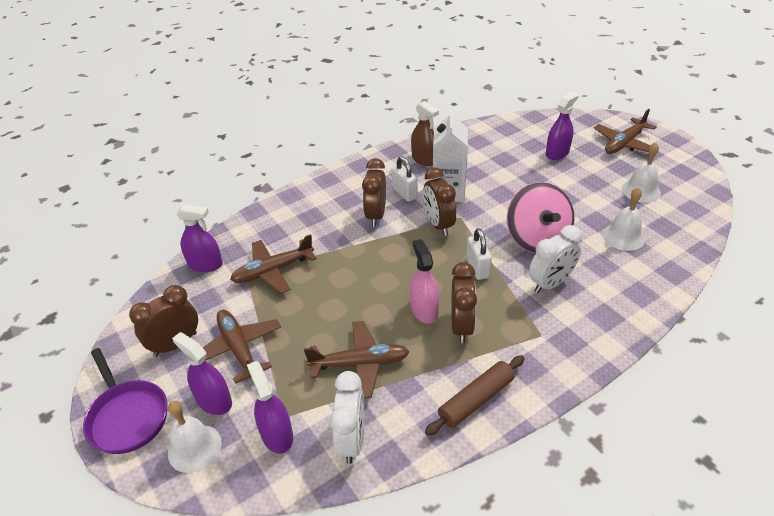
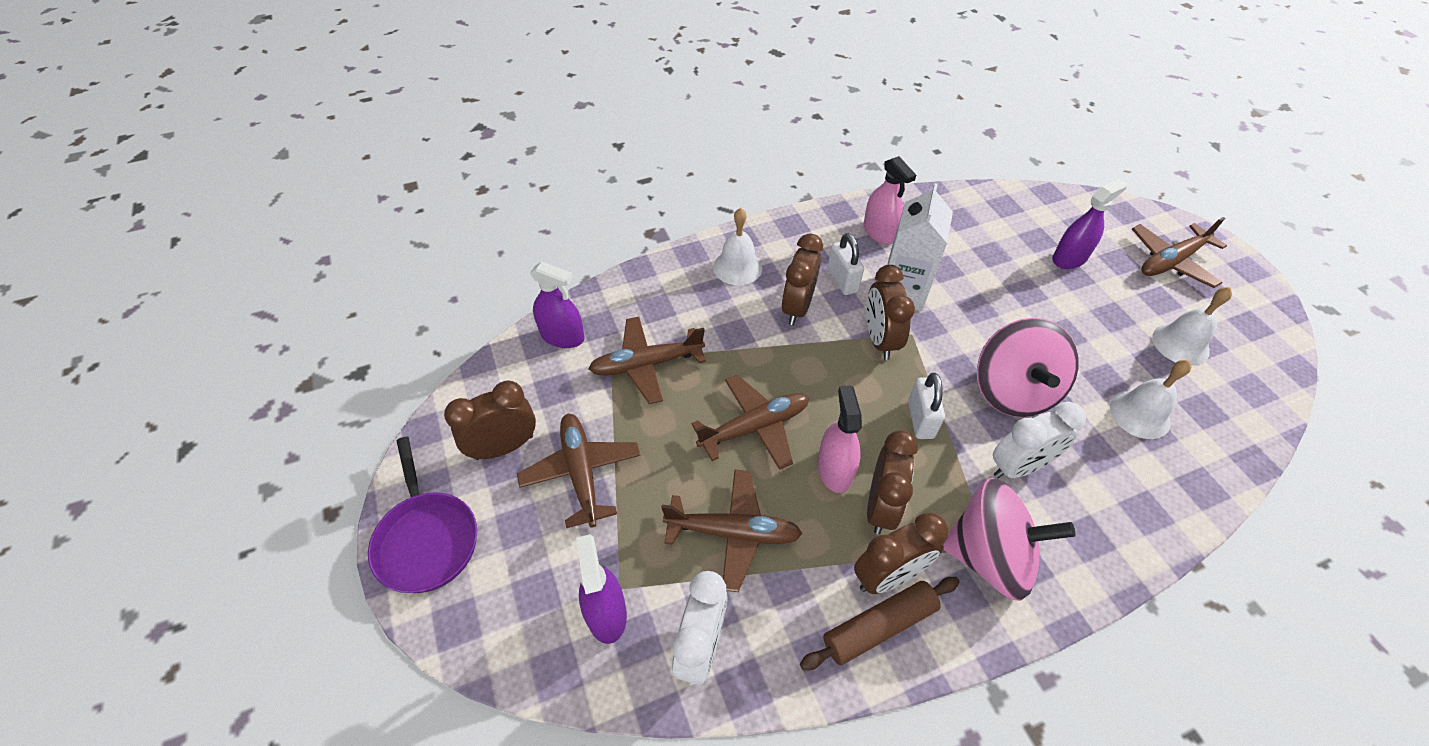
camera: 10 degrees right, 10 degrees up
(194, 448) = (500, 606): white bell -> white bell (737, 267)
(214, 401) = (536, 543): purple spray bottle -> none
(361, 295) = (755, 427): none -> brown plane
(424, 159) = (879, 232): brown spray bottle -> pink spray bottle
(476, 367) = (888, 576): none -> brown clock
(542, 341) = (989, 556): none -> pink spinning top

